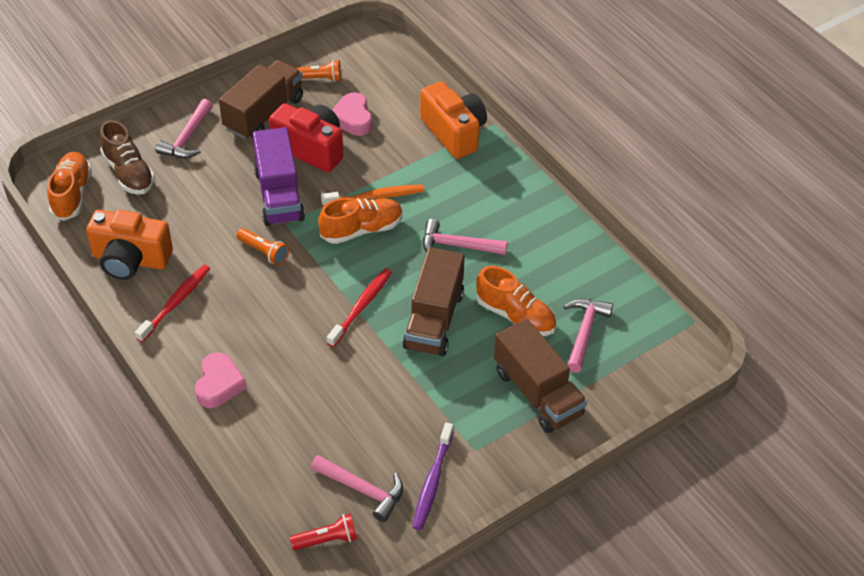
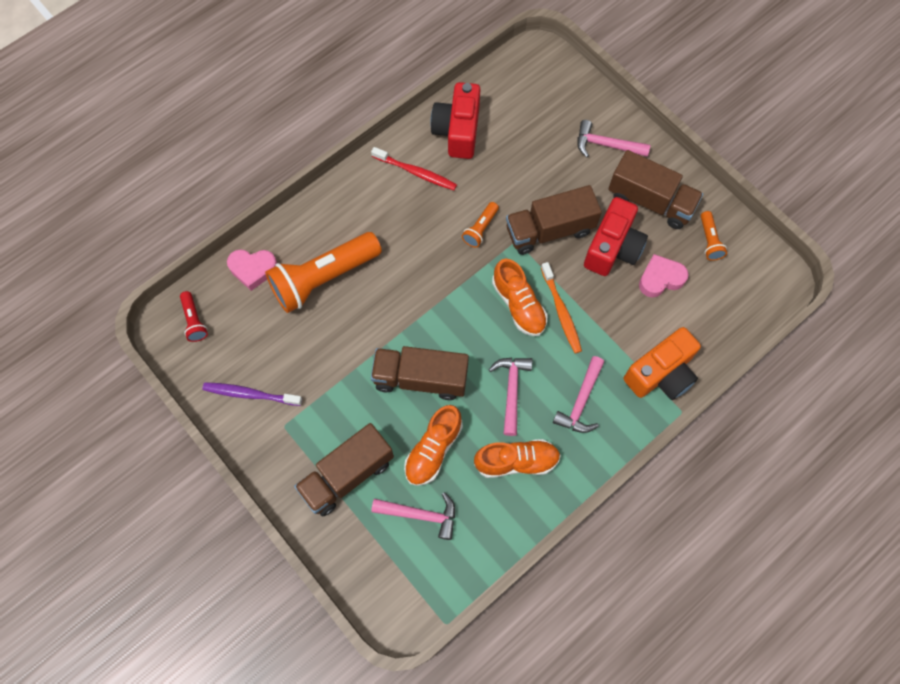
camera: 85 degrees right, 20 degrees up
(72, 194) = (523, 73): orange shoe -> orange shoe (516, 461)
(129, 173) = (555, 109): brown shoe -> none
(130, 259) = (457, 131): orange camera -> red camera
(219, 384) = (336, 219): pink heart -> pink heart (253, 269)
(279, 195) = (549, 230): purple truck -> brown truck
(295, 401) = (323, 278): none -> orange flashlight
(361, 307) = (428, 316): red toothbrush -> none
(363, 490) = (240, 341): pink hammer -> pink hammer (581, 402)

